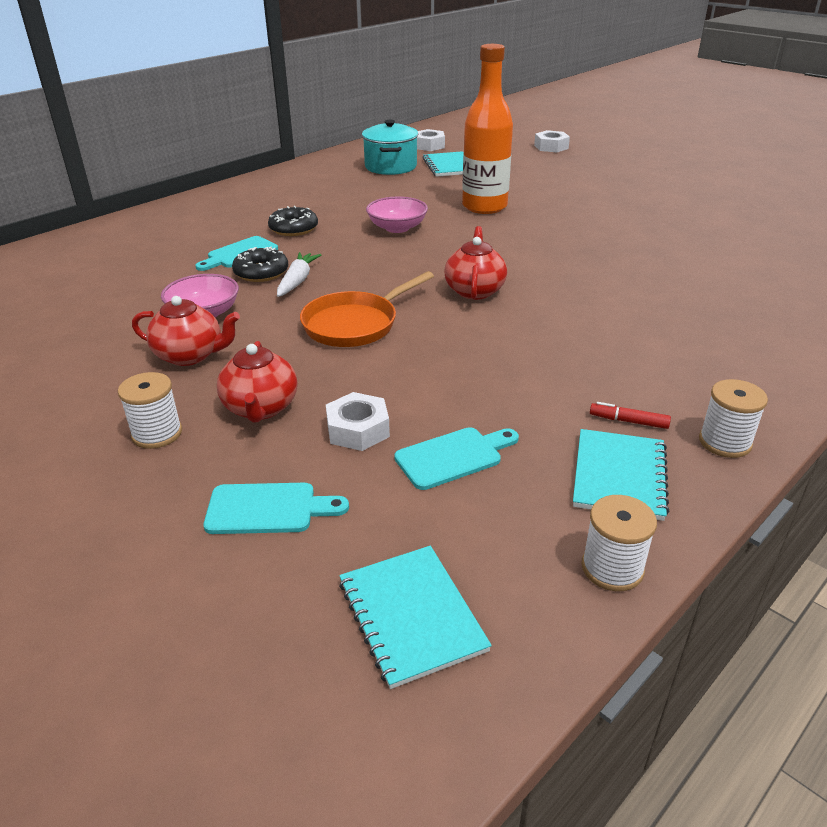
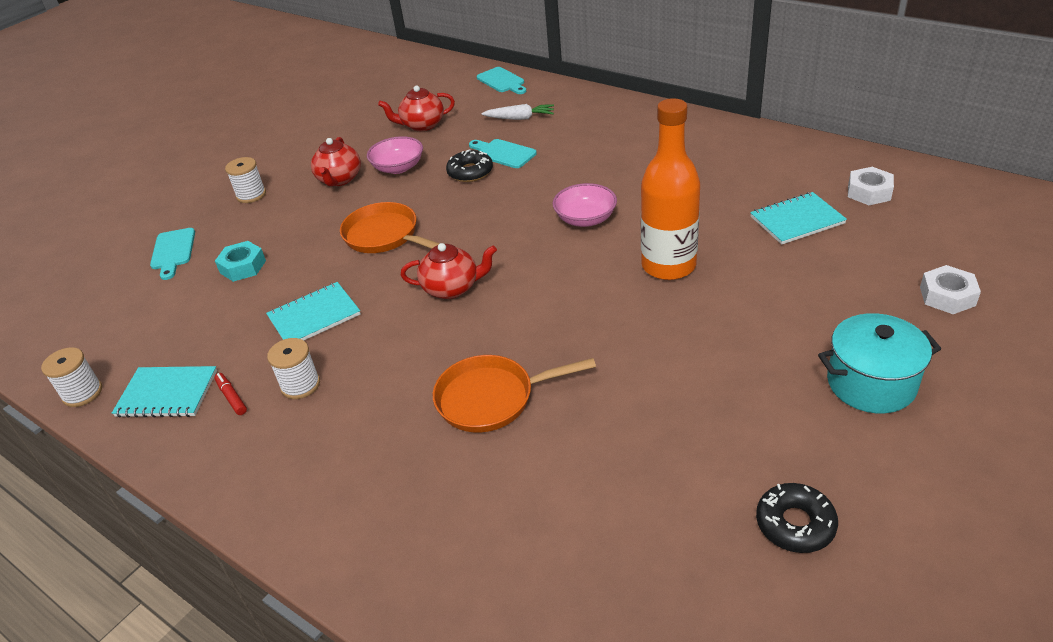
camera: 85 degrees right, 5 degrees up
(260, 408) = (273, 223): red teapot -> red teapot (422, 125)
(293, 228) = (564, 164): black donut -> black donut (795, 524)
(297, 281) = (457, 192): white carrot -> white carrot (520, 118)
(358, 429) = (243, 267): white nut -> turquoise nut
(390, 167) = (768, 180): turquoise pot -> turquoise pot (871, 383)
(411, 616) = (76, 318): turquoise notebook -> turquoise notebook (314, 316)
(453, 456) = (205, 312): turquoise cutting board -> turquoise cutting board (502, 81)
(628, 421) = (232, 397): red marker -> red marker turned 45 degrees counterclockwise
(636, 280) = (491, 398): none -> orange pan
(725, 442) = (194, 455): white spool -> white spool (300, 385)

